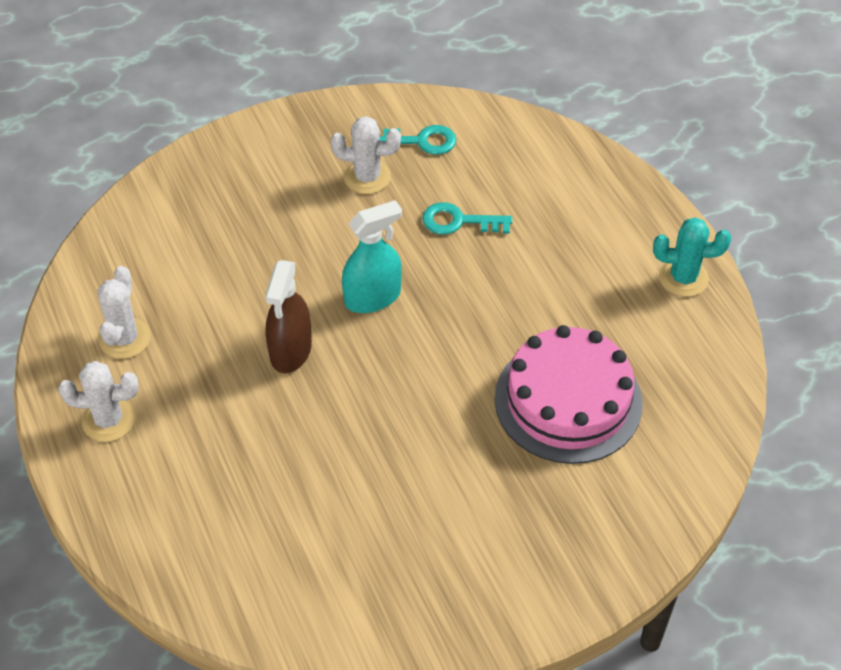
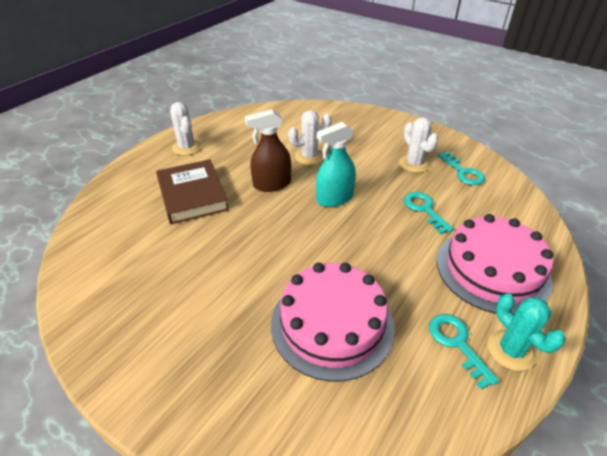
camera: 60 degrees right, 10 degrees down
(125, 338) = (238, 134): white cactus -> white cactus (309, 156)
(244, 452) = (192, 195): none -> brown book
(372, 297) = (334, 198): turquoise spray bottle -> turquoise spray bottle turned 120 degrees clockwise
(587, 224) = (492, 269): none -> pink cake
(652, 313) = (457, 343): none -> turquoise key

